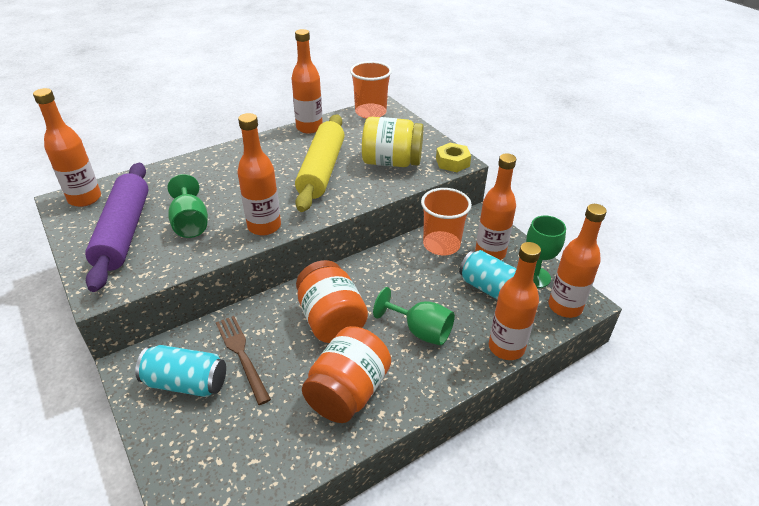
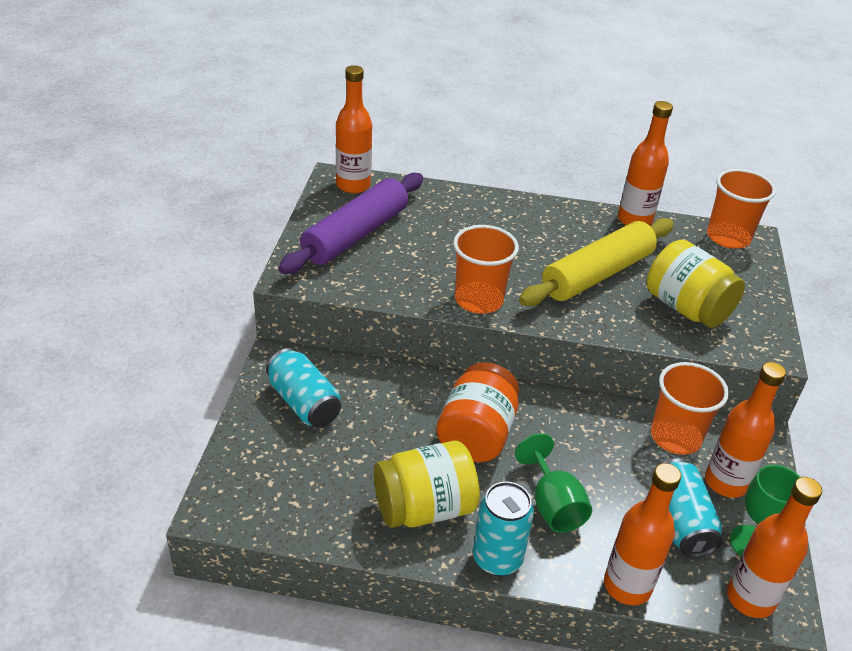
camera: 40 degrees right, 0 degrees up
(190, 223) = (417, 258): green goblet -> none
(242, 355) = (368, 410): brown fork -> none
(264, 226) = (479, 300): orange bottle -> orange cup
(348, 392) = (424, 508): orange jar -> yellow jar
(424, 389) = (497, 559): none -> turquoise can
(452, 162) = (763, 348): yellow nut -> none

